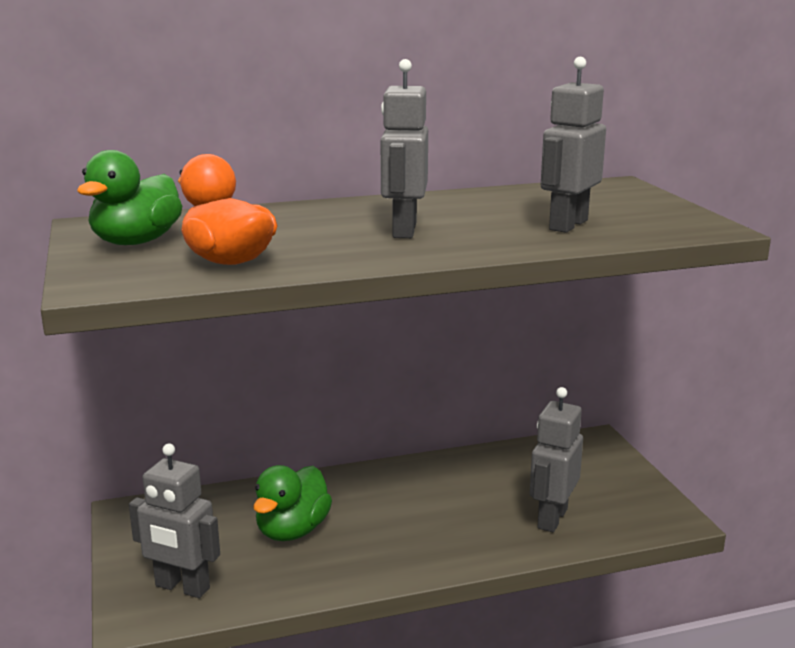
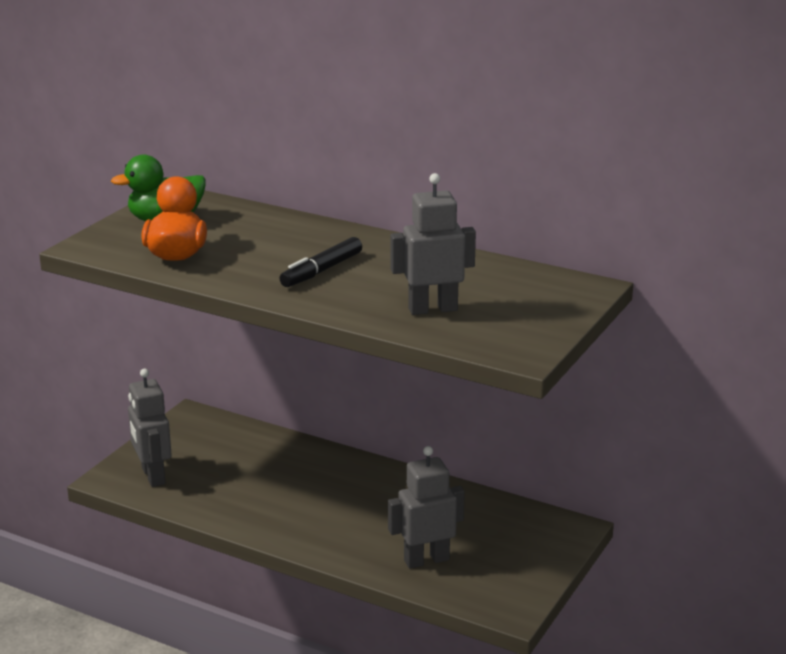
camera: 45 degrees right, 5 degrees up
(292, 531) = (258, 476): green duck -> none
(403, 230) = (321, 271): grey robot -> black marker

